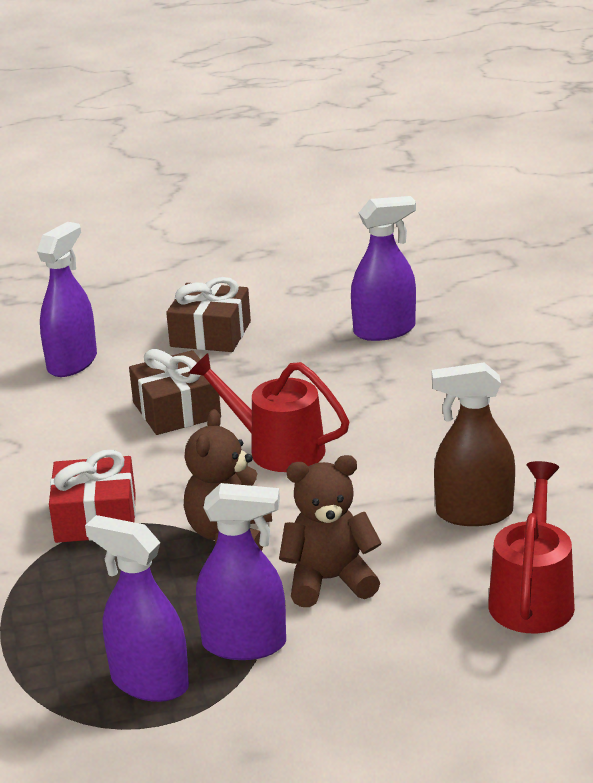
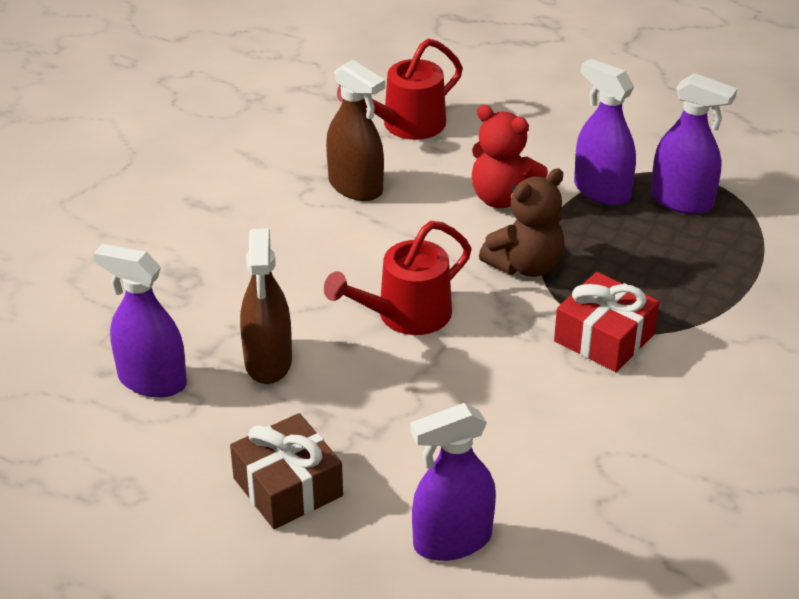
camera: 140 degrees left, 10 degrees up
(149, 682) = (682, 201): purple spray bottle -> purple spray bottle turned 45 degrees counterclockwise
(176, 410) = (429, 407): brown gift -> none
(276, 448) = (404, 316): red watering can -> red watering can turned 75 degrees clockwise
(328, 375) = (268, 362): none -> brown spray bottle
(329, 581) = (503, 198): brown teddy bear -> red teddy bear

